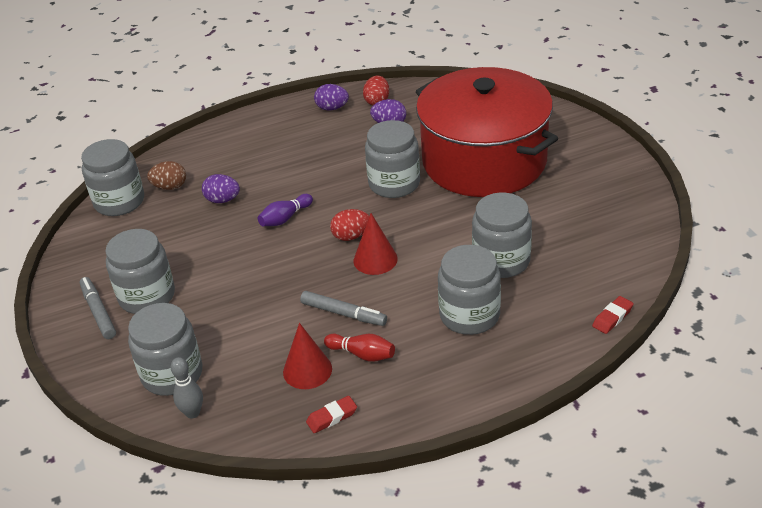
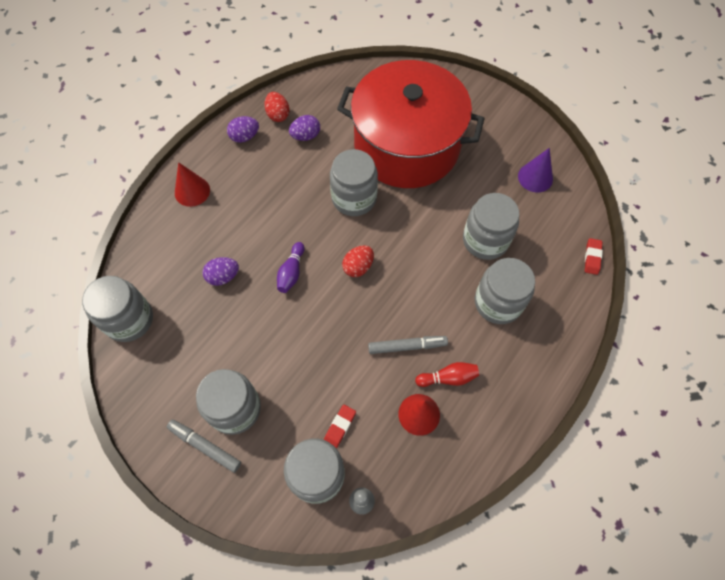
camera: 35 degrees left, 25 degrees up
(170, 187) = (164, 282): brown egg -> none
(332, 417) = (467, 447): red eraser -> red eraser (340, 426)
(375, 259) = (393, 282): red cone -> red cone (192, 191)
(604, 229) = (535, 177): none -> purple cone

